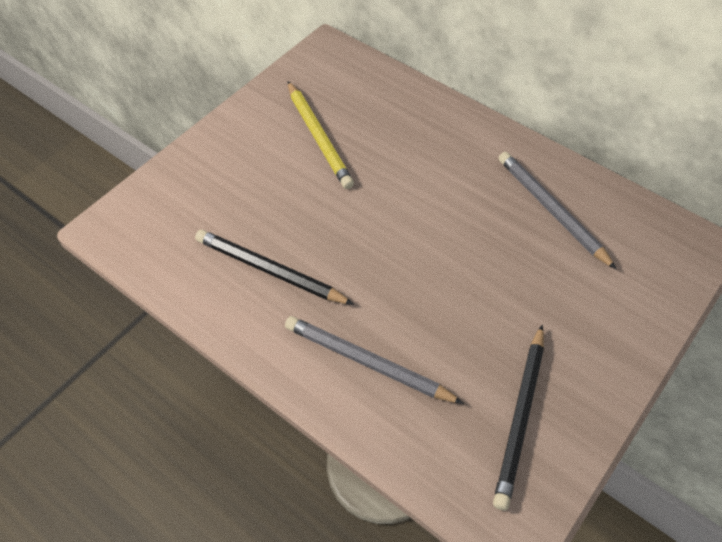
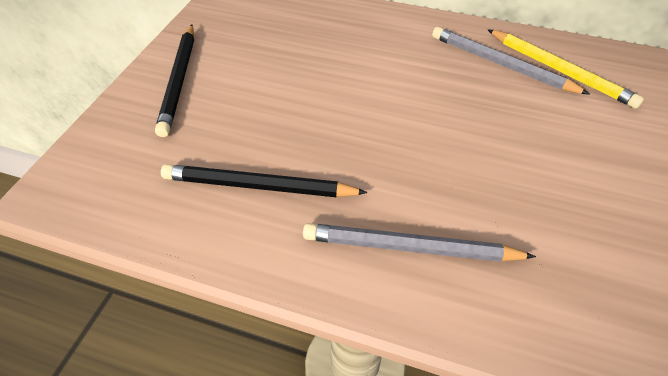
camera: 20 degrees left, 5 degrees down
(318, 137) = (255, 56): yellow pencil -> yellow pencil (560, 71)
(520, 417) = (594, 253): black pencil -> black pencil (179, 81)

